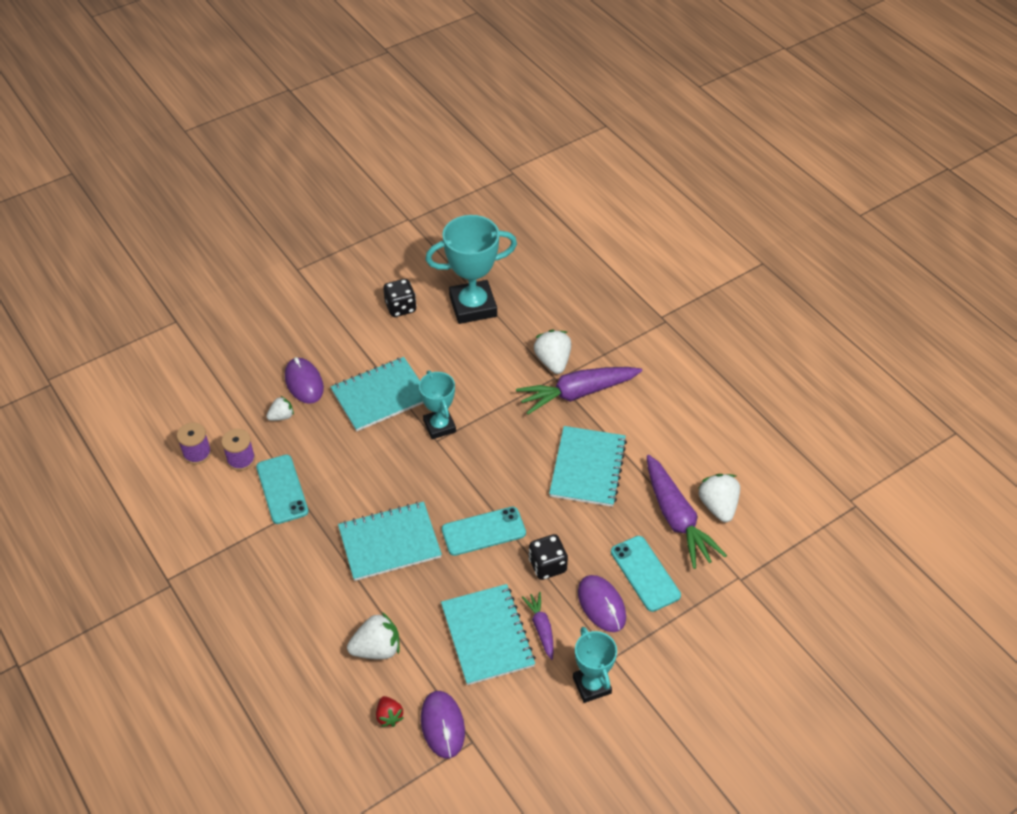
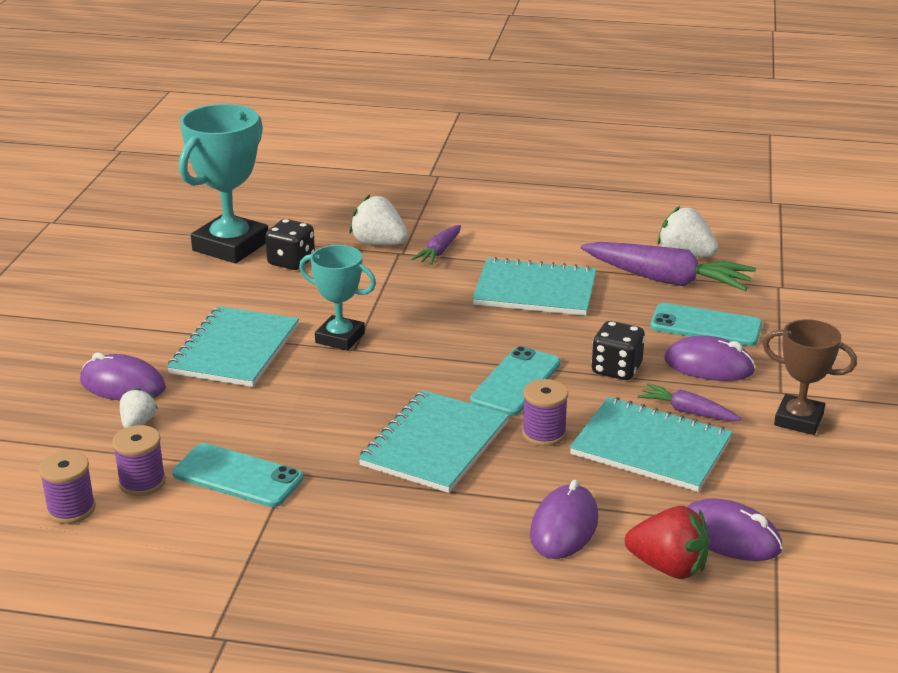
camera: 45 degrees left, 20 degrees down
(377, 649) = (564, 527): white strawberry -> purple mouse
(389, 716) = (668, 567): red strawberry -> red strawberry, size x1.68
(400, 307) = (148, 281): black dice -> black dice (291, 262)
(448, 580) = (544, 434): none -> purple spool
(577, 393) = (439, 252): purple carrot -> purple carrot, size x0.51
(588, 468) = (535, 290): turquoise notebook -> turquoise notebook turned 45 degrees counterclockwise
(592, 685) = (798, 420): turquoise trophy -> brown trophy

